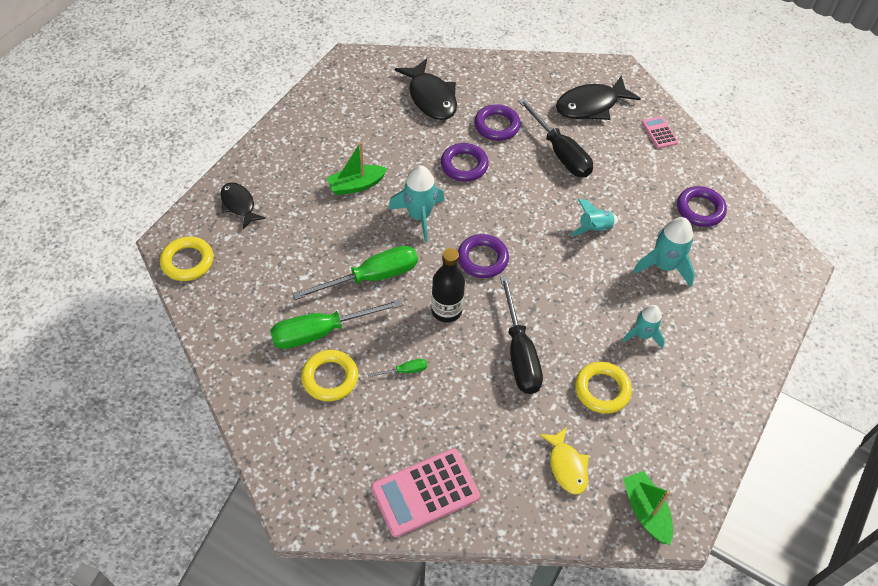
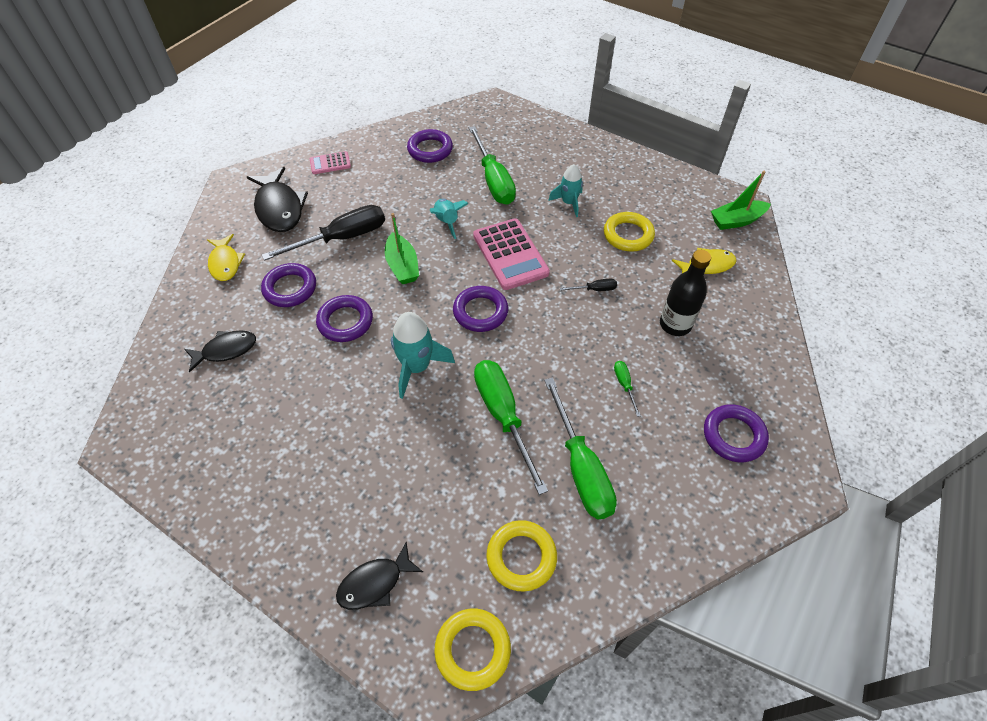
camera: 85 degrees left, 0 degrees up
(330, 378) = (641, 457): yellow ring -> yellow ring (521, 557)
(350, 458) = (733, 436): none -> purple ring
(356, 185) = (360, 433): green boat -> green boat (402, 266)
(425, 492) = (756, 371): pink calculator -> pink calculator (510, 254)
(431, 97) = (226, 350): black fish -> black fish, size x0.63
(446, 310) = (547, 346): black bottle -> black bottle (675, 324)
(519, 353) = (594, 289): black screwdriver -> black screwdriver, size x0.43
(520, 82) = (225, 263): none -> yellow fish
(664, 266) = (493, 180): turquoise rocket -> green screwdriver

